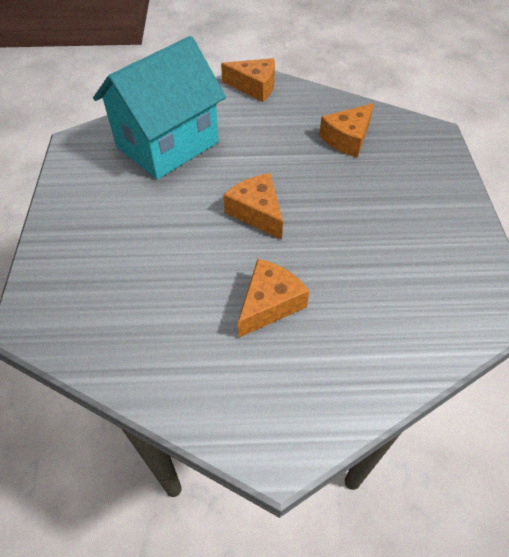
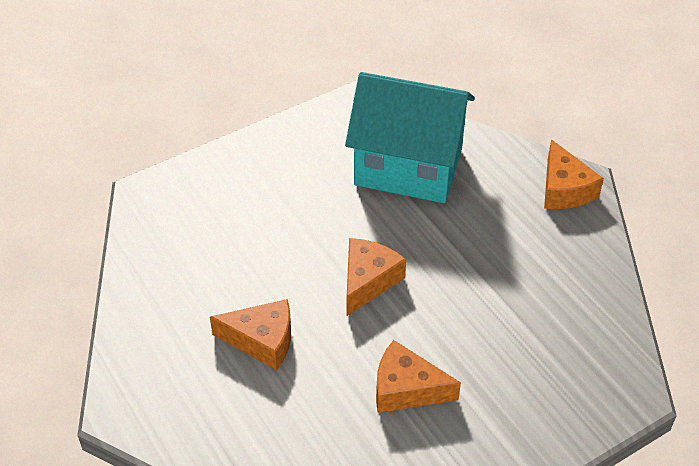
camera: 60 degrees right, 5 degrees down
(347, 139) = (545, 310): orange cheese -> orange cheese (406, 389)

